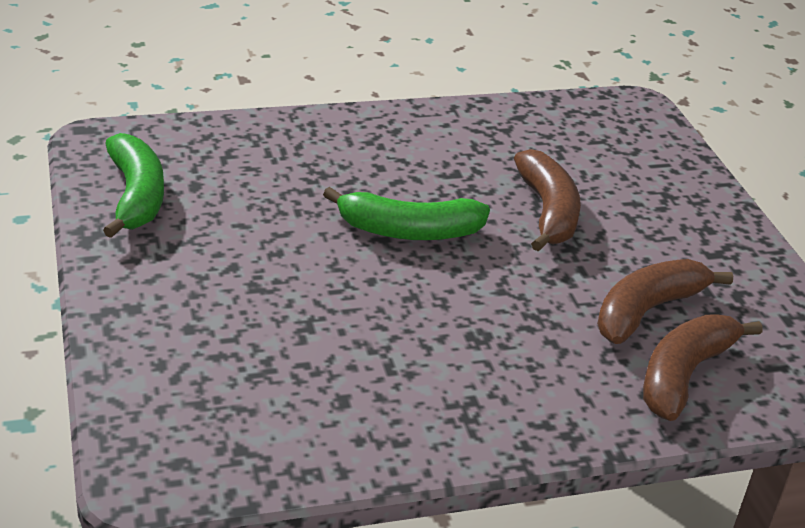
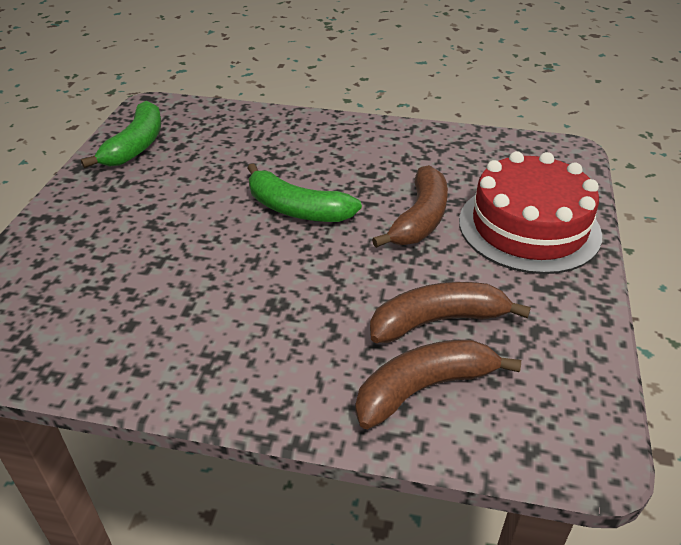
camera: 30 degrees right, 5 degrees up
(659, 196) = (529, 227): none -> red cake

